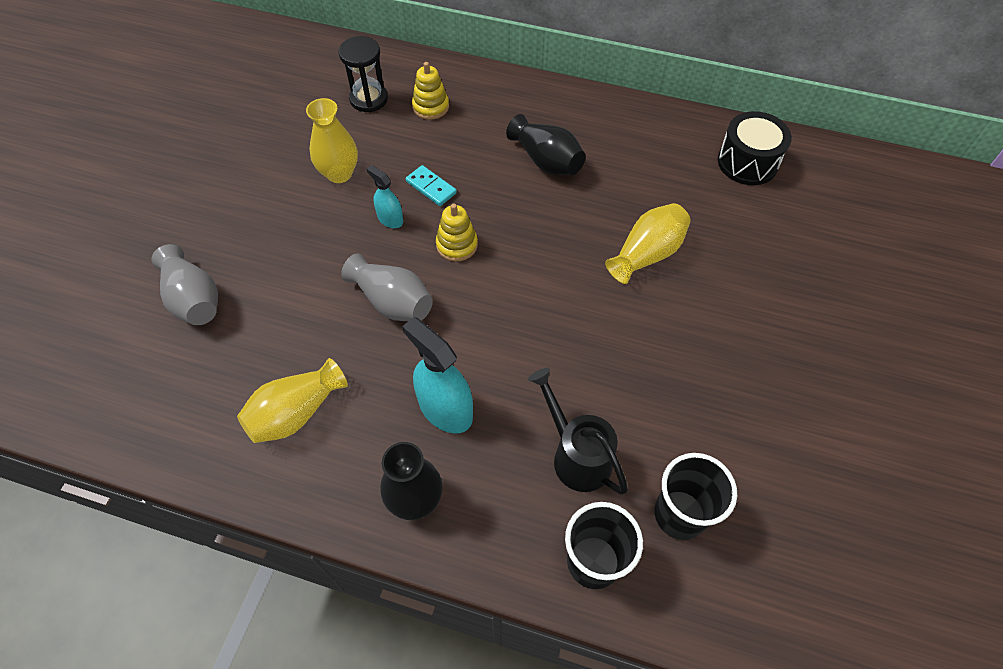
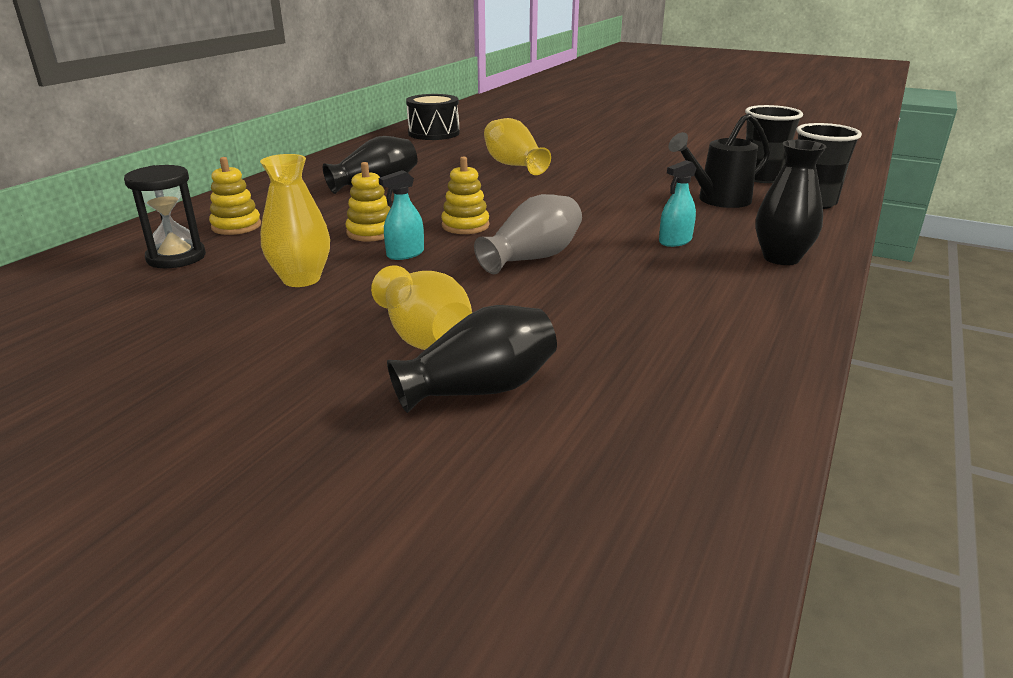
camera: 80 degrees left, 30 degrees down
(194, 299) = (479, 389): grey vase -> black vase
(296, 413) = (685, 313): yellow vase -> yellow vase (424, 337)
(431, 187) = (371, 232): turquoise domino -> yellow stacking toy
(445, 409) = (675, 241): turquoise spray bottle -> turquoise spray bottle, size x0.56

